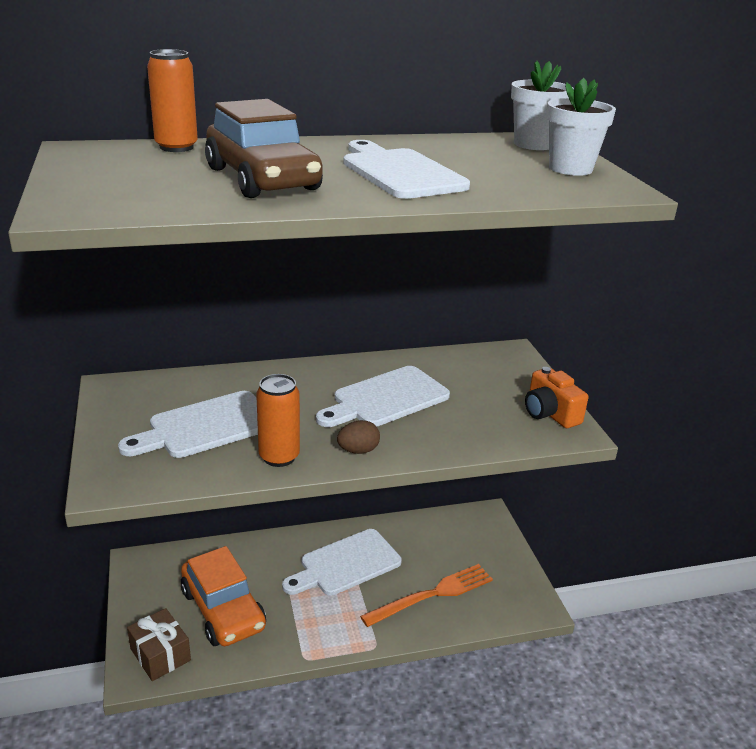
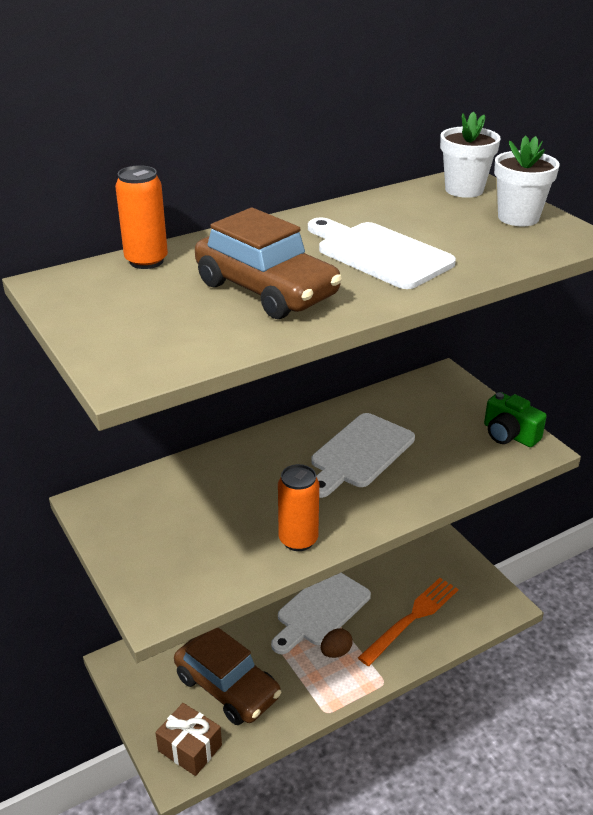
camera: 15 degrees left, 5 degrees up
(206, 426) = (211, 525): white cutting board -> none
(223, 609) = (227, 687): orange car -> brown car
(358, 450) = (365, 515): brown egg -> brown egg (336, 652)
(550, 413) = (509, 435): orange camera -> green camera

